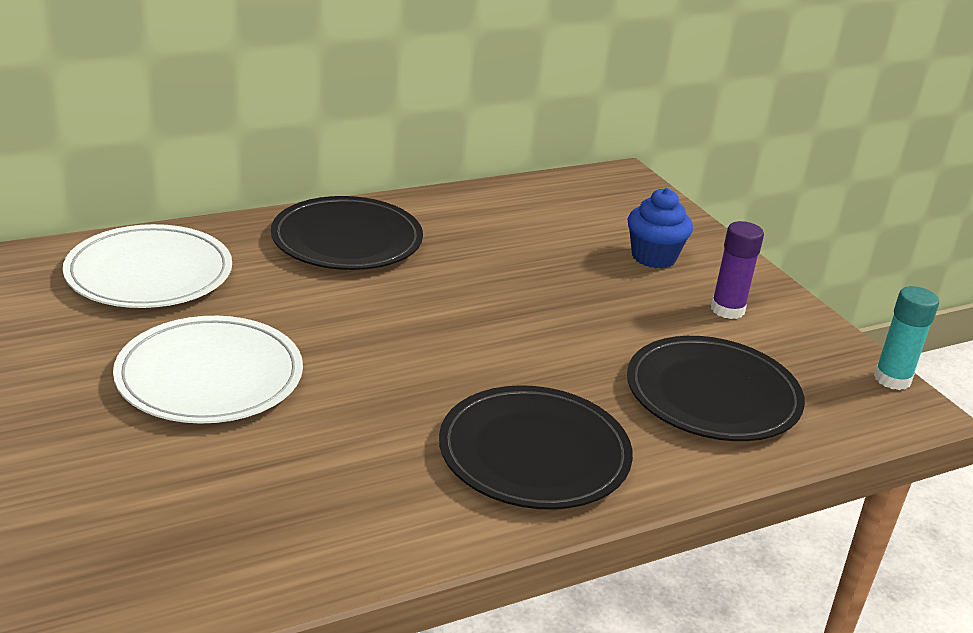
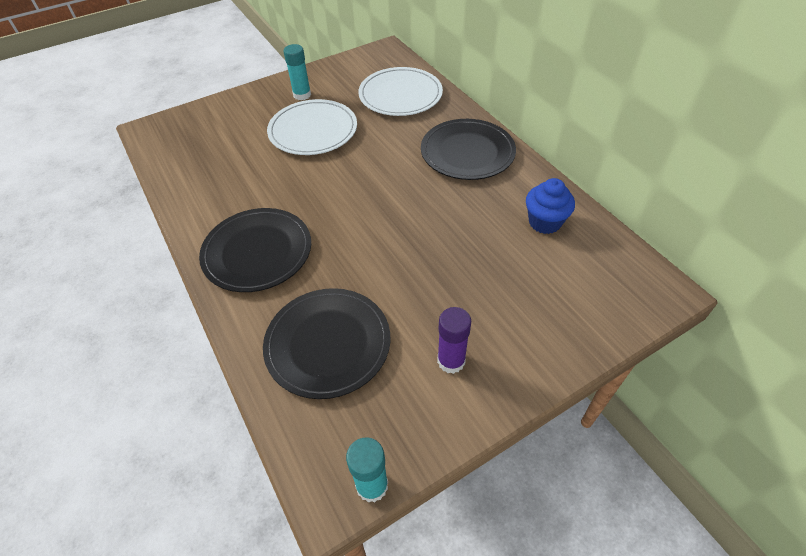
camera: 90 degrees right, 20 degrees up
(67, 382) = (302, 95): none -> turquoise glue stick
(653, 257) = (518, 311): blue cupcake -> blue cupcake (544, 222)

